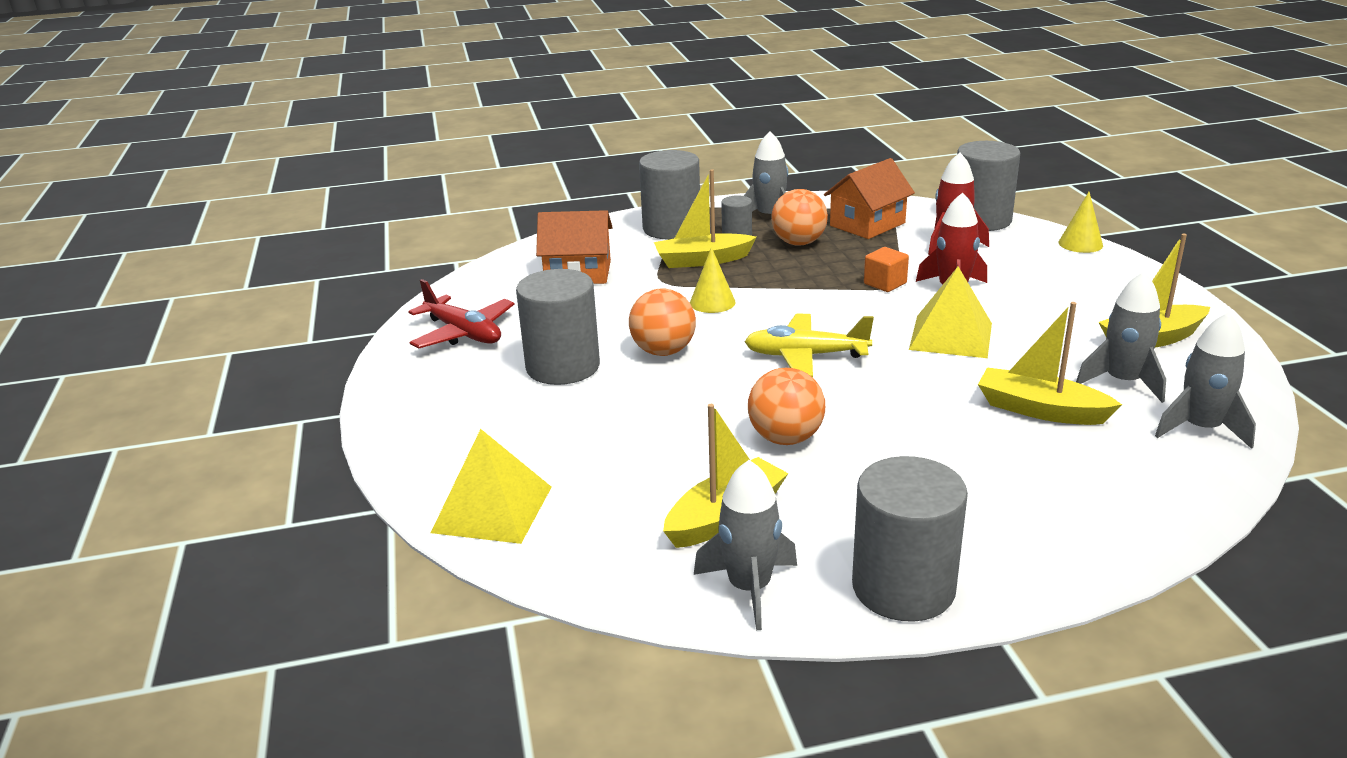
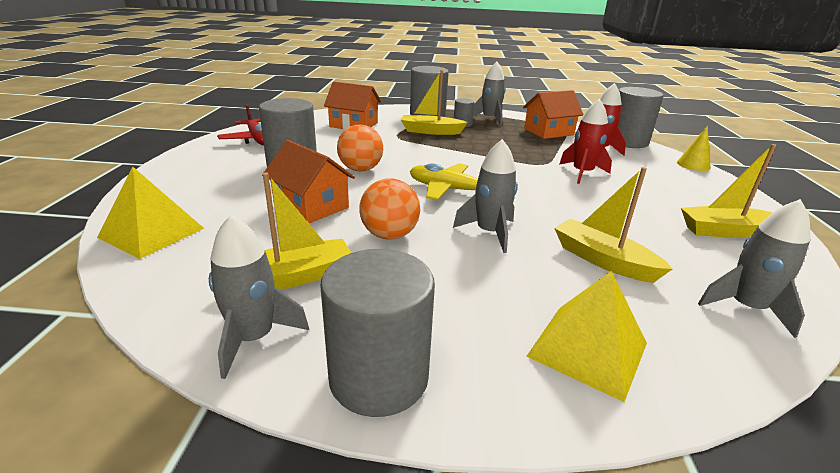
camera: 15 degrees right, 0 degrees up
(653, 423) = (311, 206): none -> orange house
(712, 302) = (416, 151): yellow cone -> none
(798, 243) = (497, 133): orange ball -> none
(885, 283) = (537, 162): orange cube -> none
(951, 336) = (562, 198): yellow pyramid -> yellow pyramid (588, 349)
(1122, 382) = (686, 255): grey rocket -> grey rocket (490, 233)

